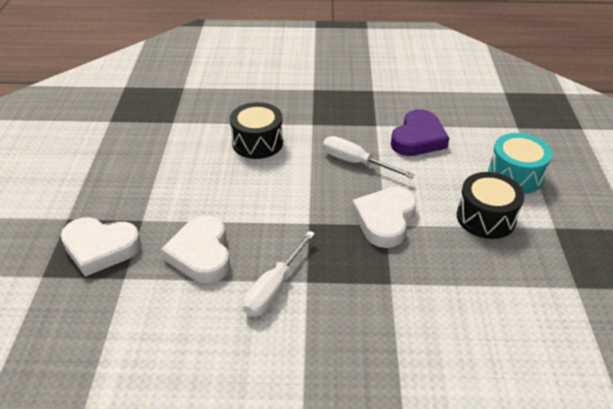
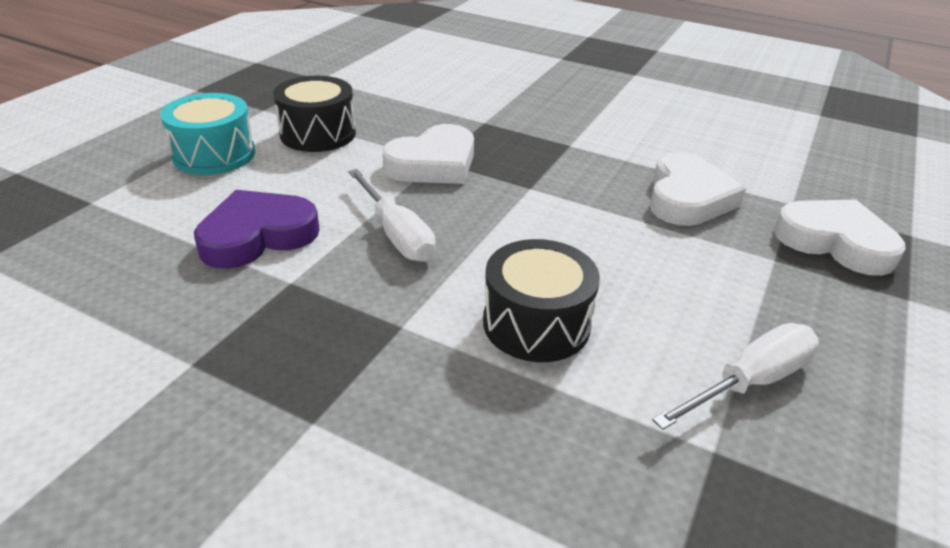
camera: 155 degrees left, 5 degrees down
(274, 288) = (609, 149): white screwdriver -> white screwdriver (750, 382)

